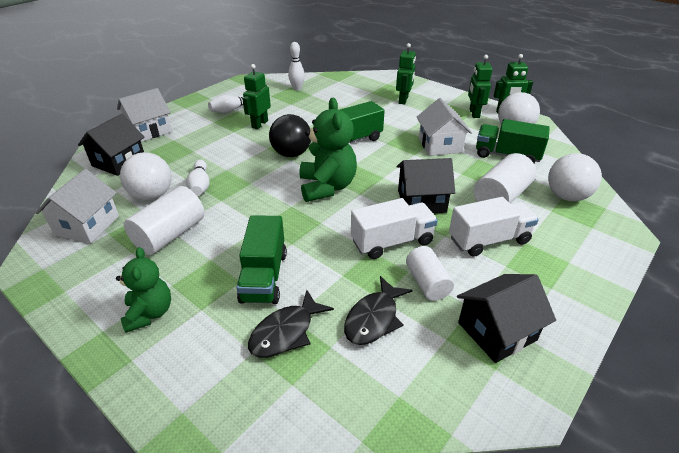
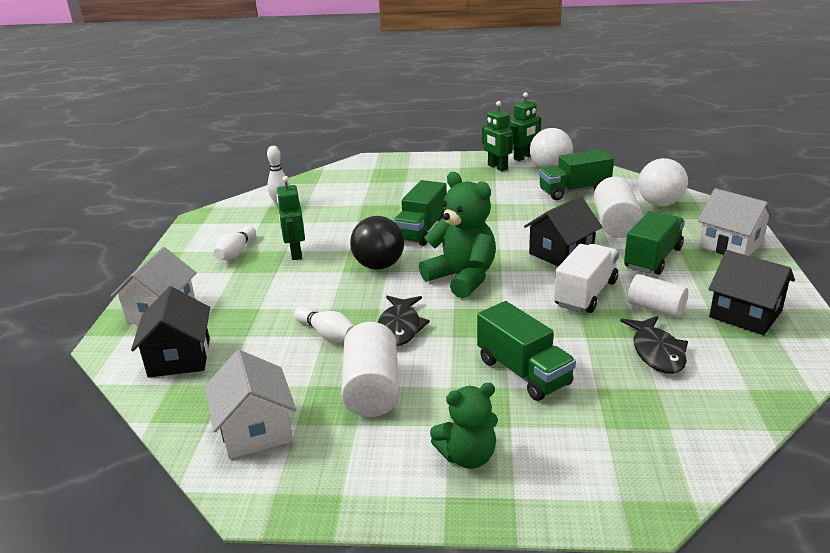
camera: 35 degrees left, 10 degrees down
(149, 313) = (468, 456): green teddy bear -> green teddy bear turned 120 degrees clockwise
(152, 195) = (286, 367): white ball -> none
(286, 332) = (608, 399): black fish -> black fish (400, 327)
(403, 100) = (415, 178): green robot -> none
(440, 145) = (508, 204): white house -> white house (730, 245)
(488, 240) = (652, 258): white truck -> green truck
(497, 331) = (745, 314): black house -> black house turned 75 degrees counterclockwise

